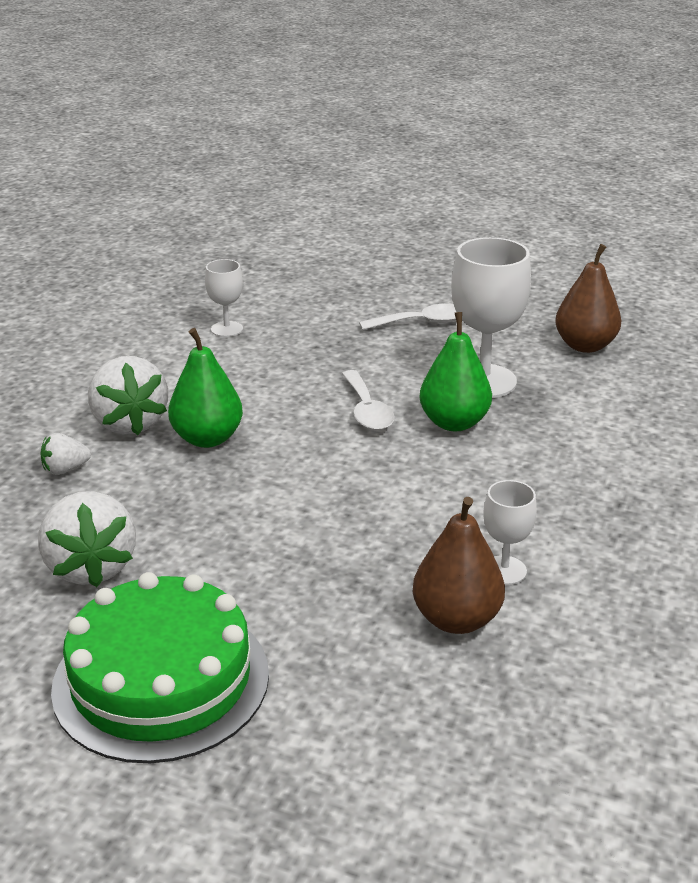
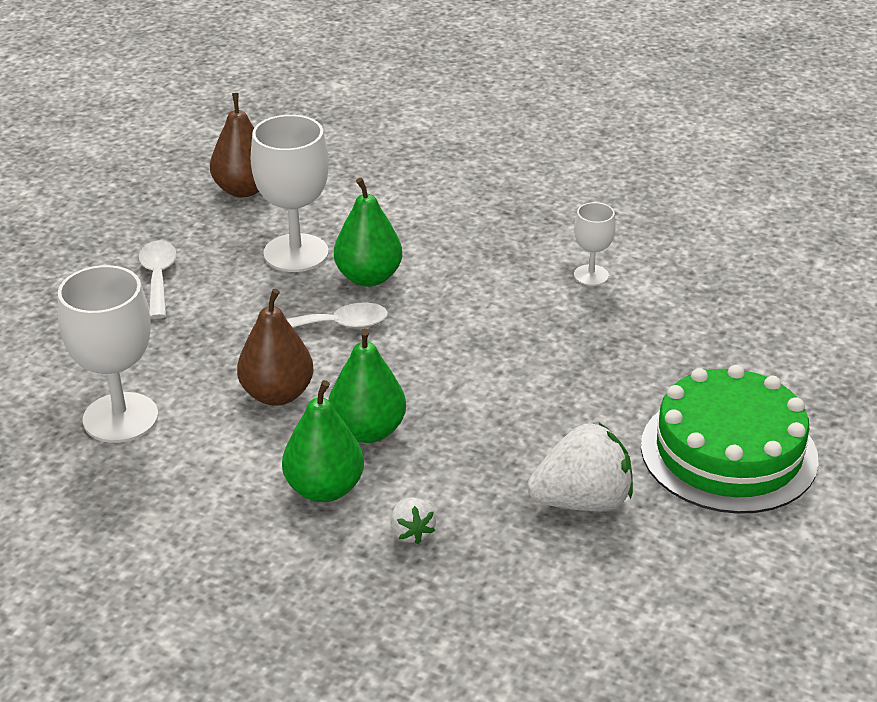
camera: 85 degrees left, 5 degrees up
(129, 423) = (324, 489): white strawberry -> green pear
(227, 329) = (120, 418): white goblet -> white goblet, size x1.89
(456, 619) = (650, 303): brown pear -> brown pear (277, 394)

